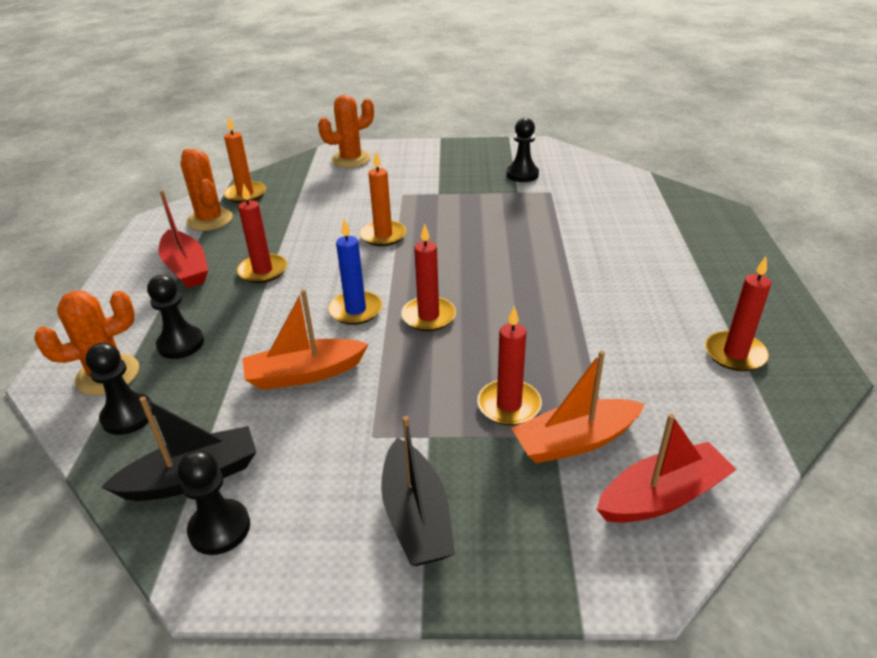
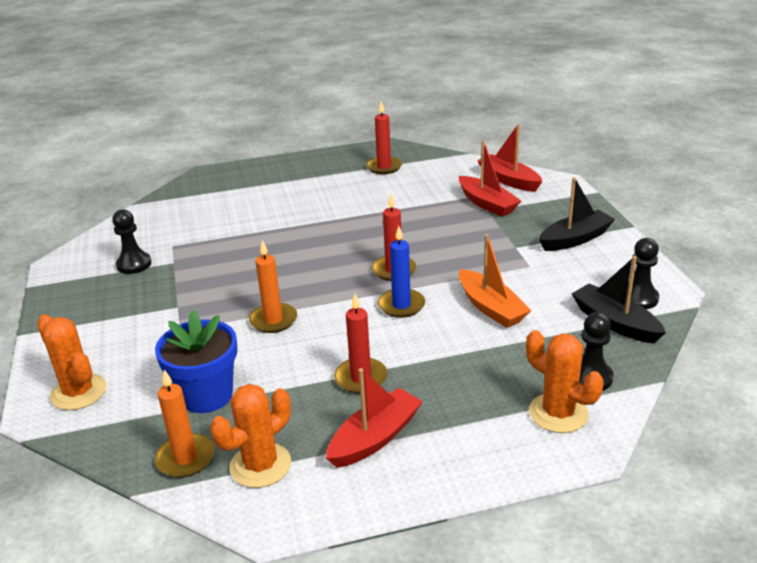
camera: 105 degrees left, 5 degrees down
(181, 344) = (495, 386): black pawn -> none
(305, 203) = (207, 395): none -> blue flower pot
(509, 405) = (471, 226): red candle -> none
(575, 441) = (487, 204): orange boat -> red boat

